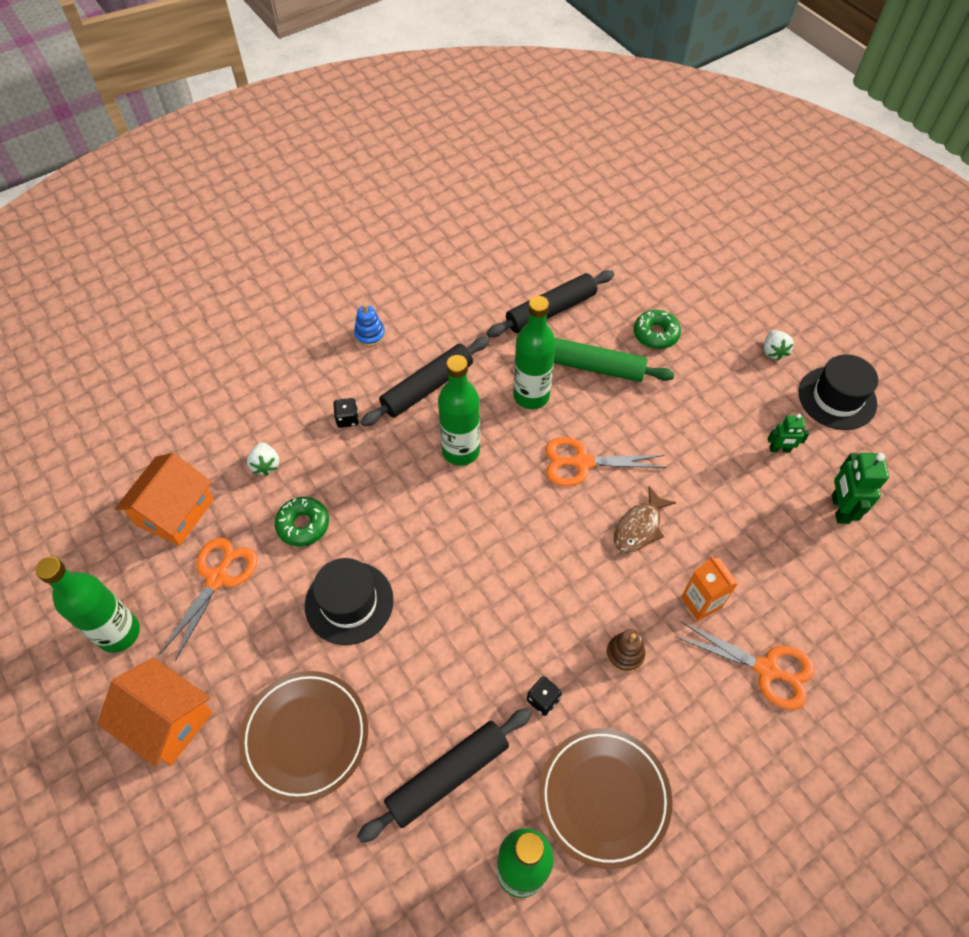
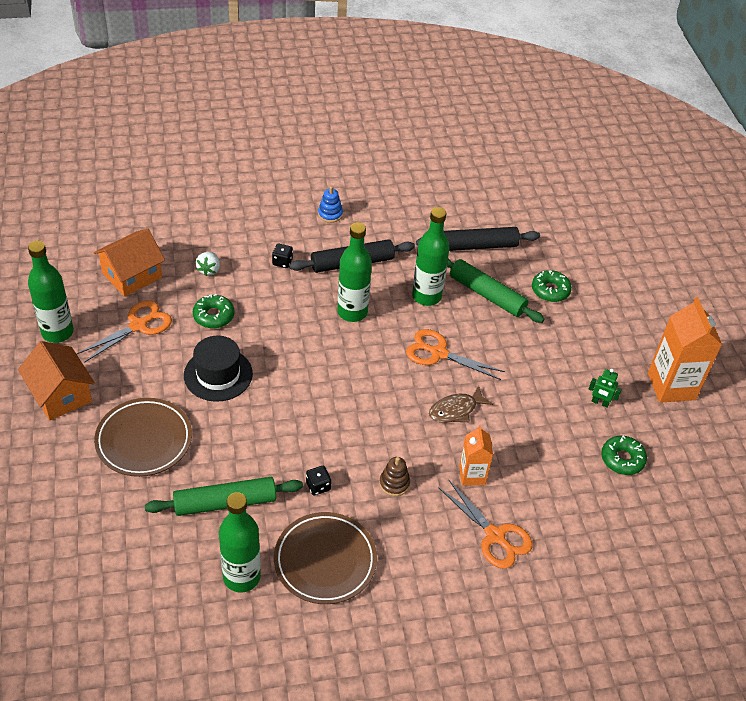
camera: 20 degrees right, 10 degrees down
(448, 776) = (225, 502): black rolling pin -> green rolling pin
(773, 352) = (639, 336): white strawberry -> none
(837, 398) = (671, 386): black hat -> orange carton
(839, 509) = (622, 459): green robot -> green donut

